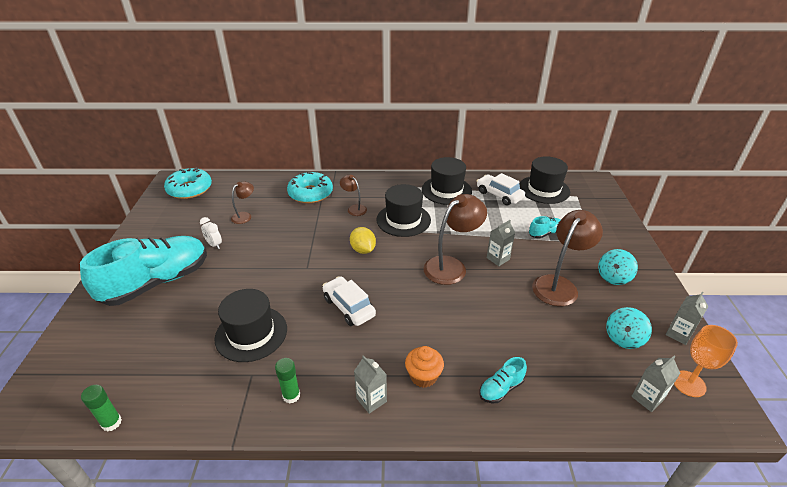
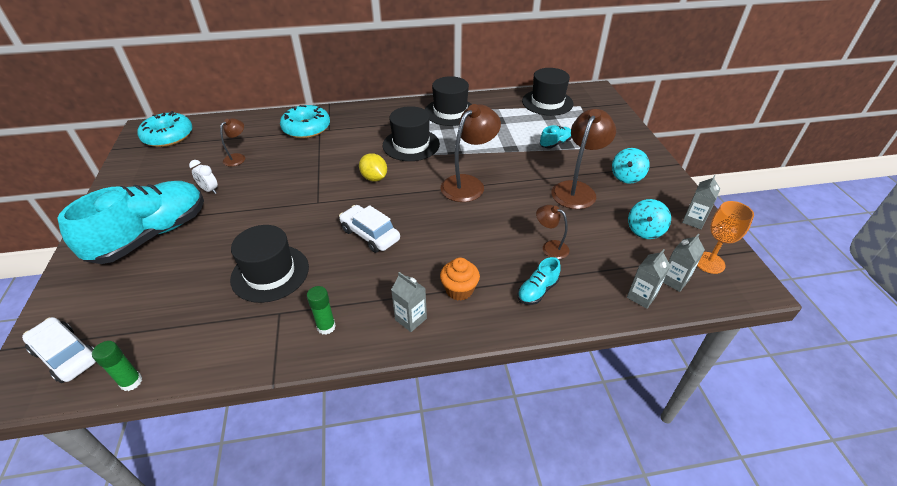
camera: 10 degrees left, 5 degrees up
(354, 208) = (357, 139): brown lamp -> brown lamp (550, 247)
(498, 258) = (513, 172): grey carton -> grey carton (641, 296)
(499, 195) = (504, 112): white car -> white car (66, 355)

